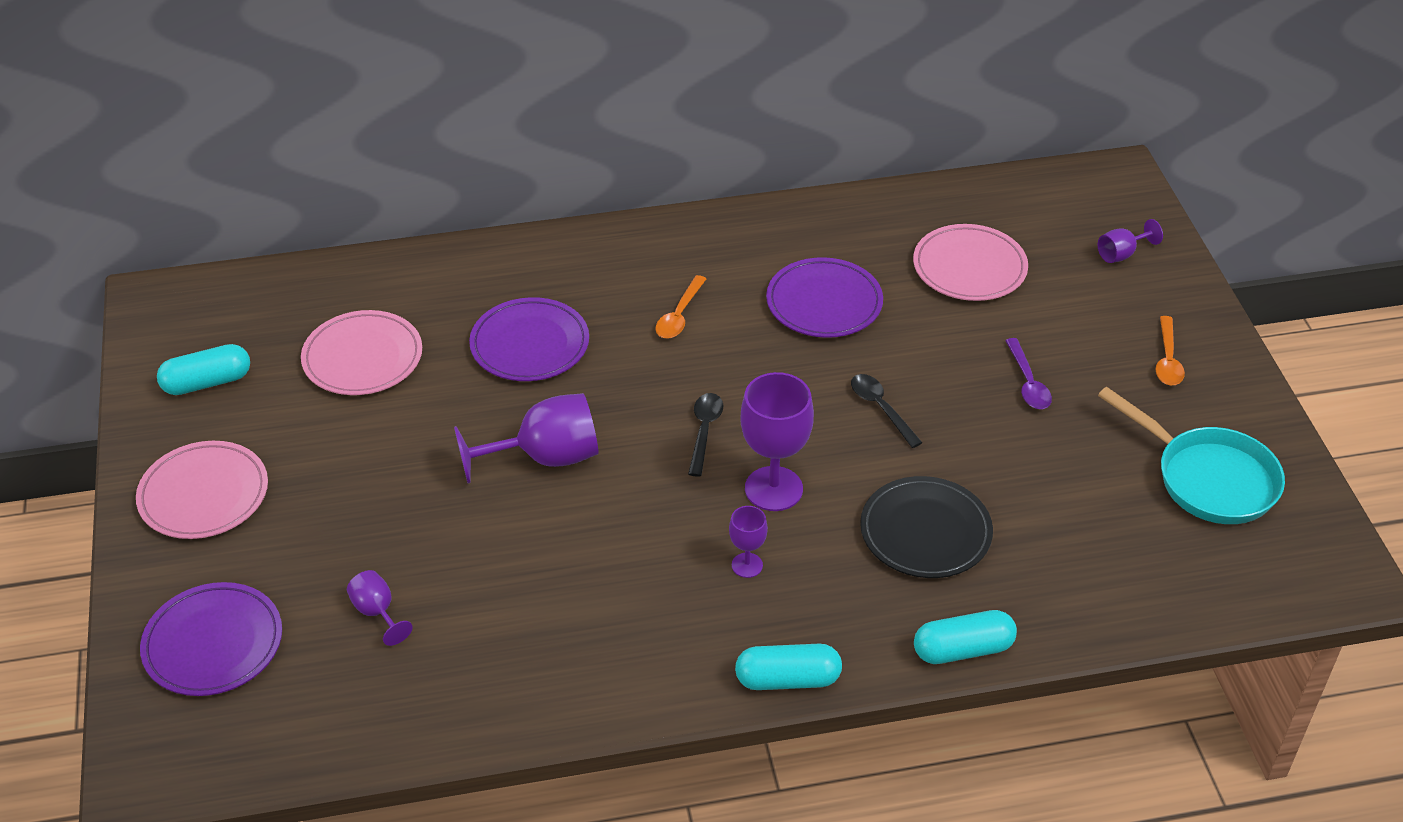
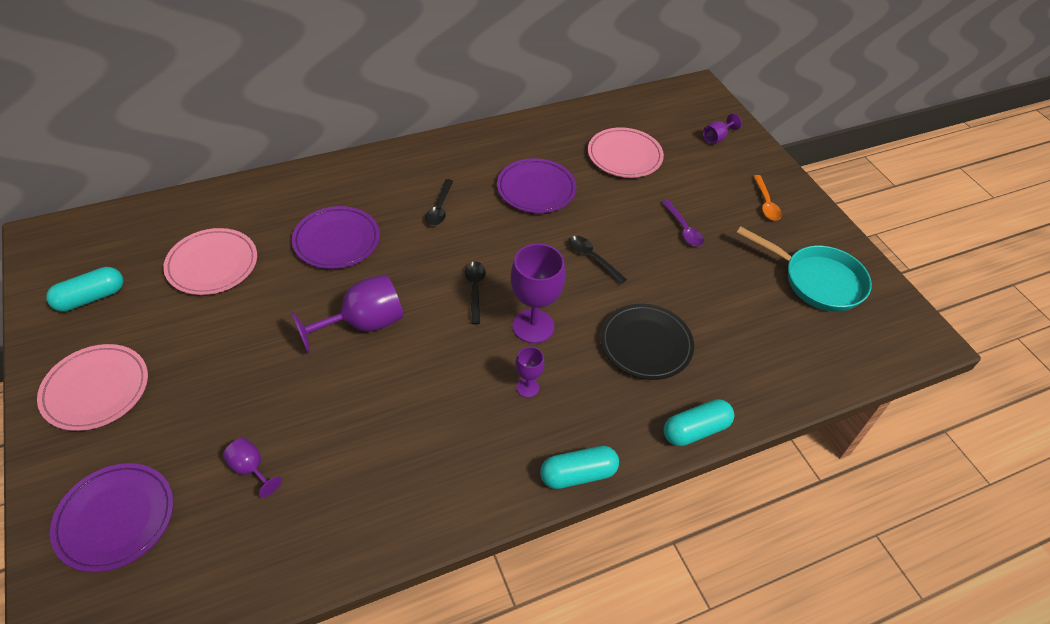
camera: 15 degrees left, 5 degrees up
(679, 315) = (439, 208): orange spoon -> black spoon

